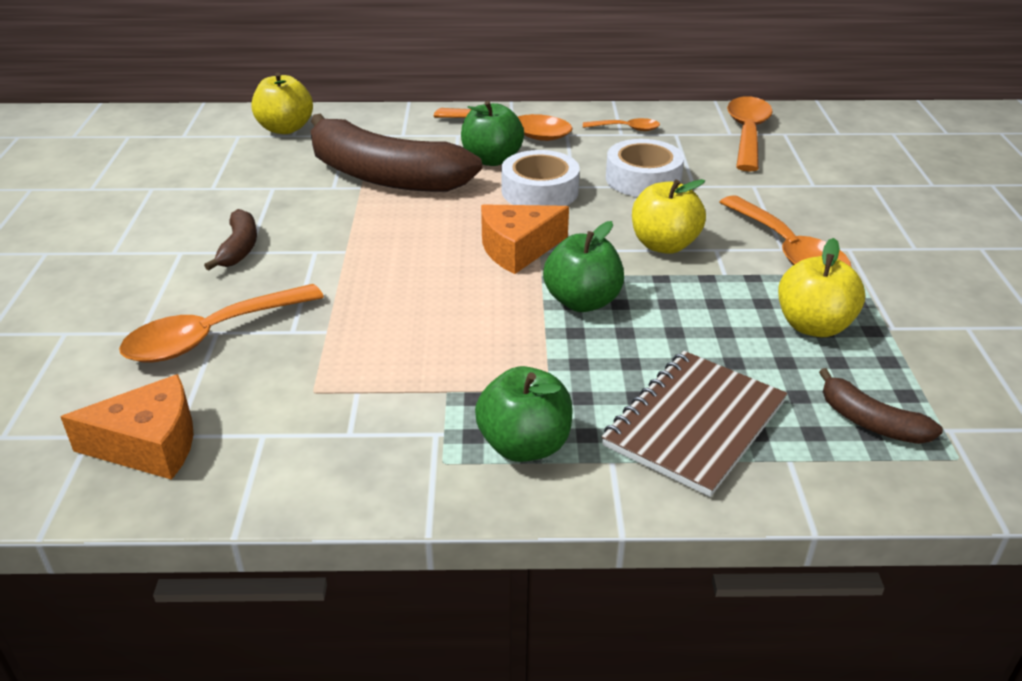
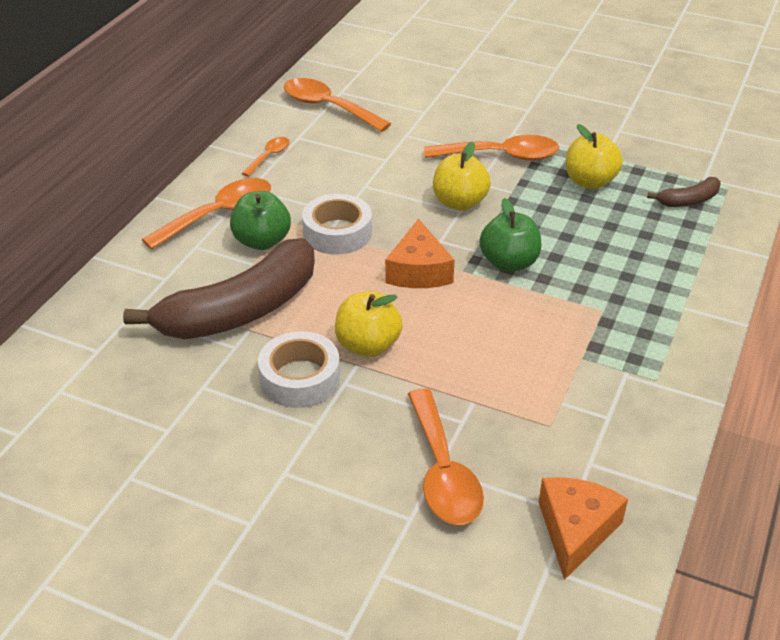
camera: 65 degrees left, 5 degrees up
(239, 248) = (306, 430): brown banana -> none
(285, 129) = (77, 353): yellow apple -> yellow apple (368, 345)
(524, 445) = (655, 338): green apple -> none
(643, 179) = (358, 178): white tape -> white tape (300, 378)
(694, 424) = (663, 263): brown notebook -> none

